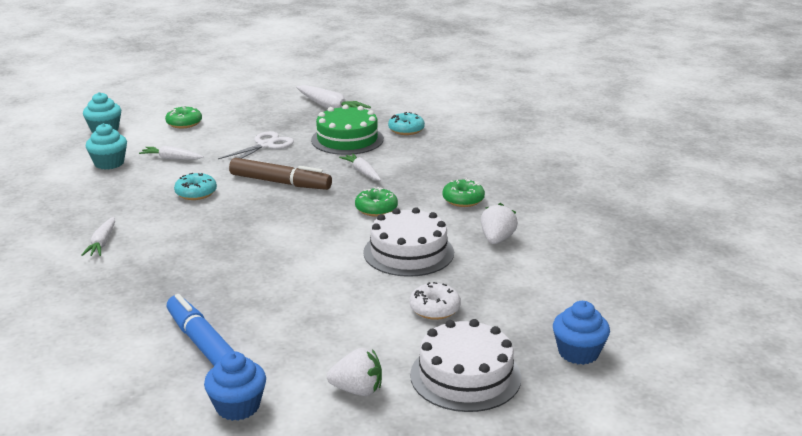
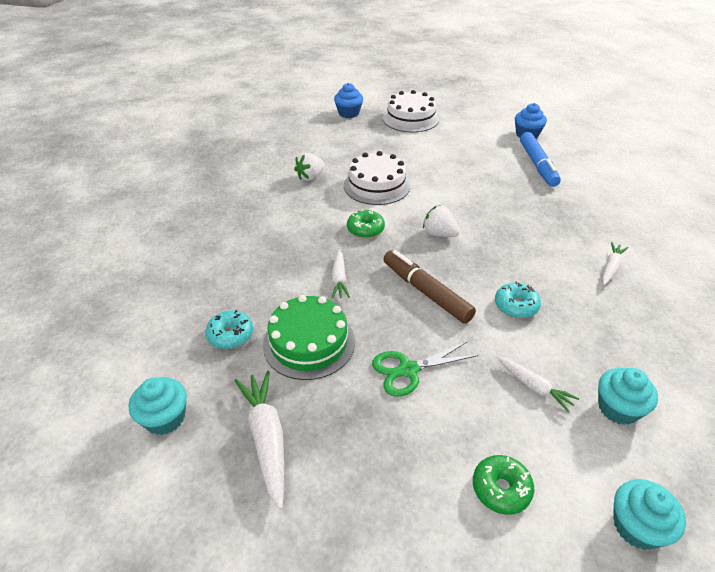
camera: 150 degrees left, 15 degrees up
(265, 145) = (408, 370): white scissors -> green scissors
(357, 390) = (465, 126): white strawberry -> white strawberry (439, 234)
(397, 100) = (165, 418): none -> turquoise cupcake
(434, 309) = (395, 149): white donut -> none
(463, 200) = (291, 216): green donut -> none

